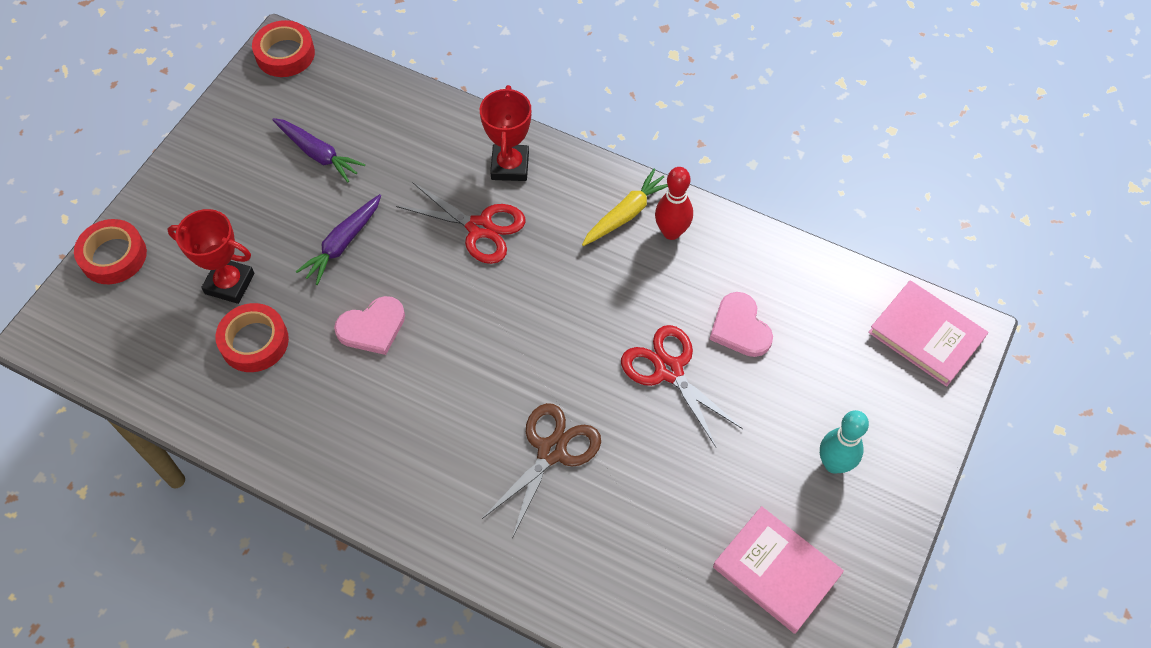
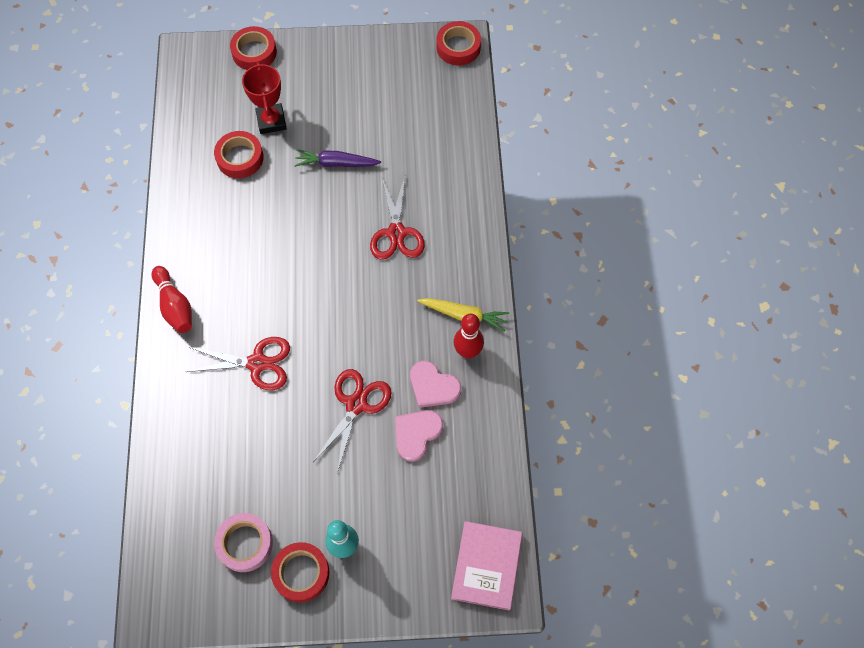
camera: 60 degrees right, 5 degrees up
(318, 154) = (393, 111): purple carrot -> none
(372, 327) = (286, 214): pink heart -> pink heart (433, 386)
(411, 511) = (175, 306): none -> red bowling pin
(510, 166) = (456, 224): red trophy -> none
(552, 451) = (257, 363): brown scissors -> red scissors
(776, 571) = (245, 544): pink book -> pink tape
(844, 525) = (301, 573): none -> red tape

